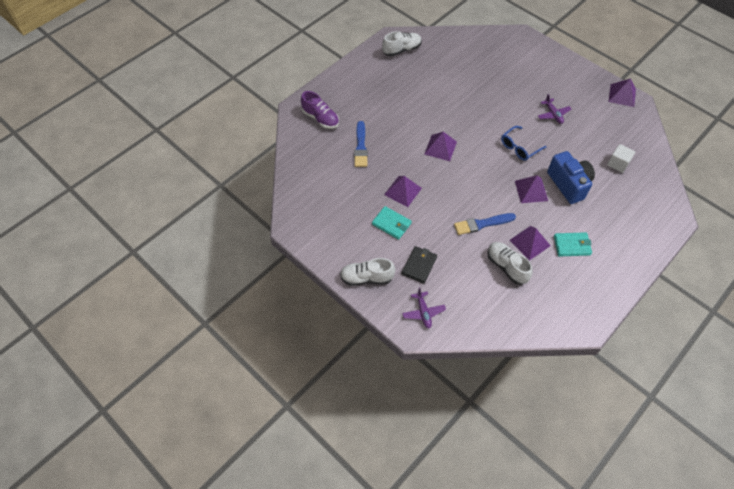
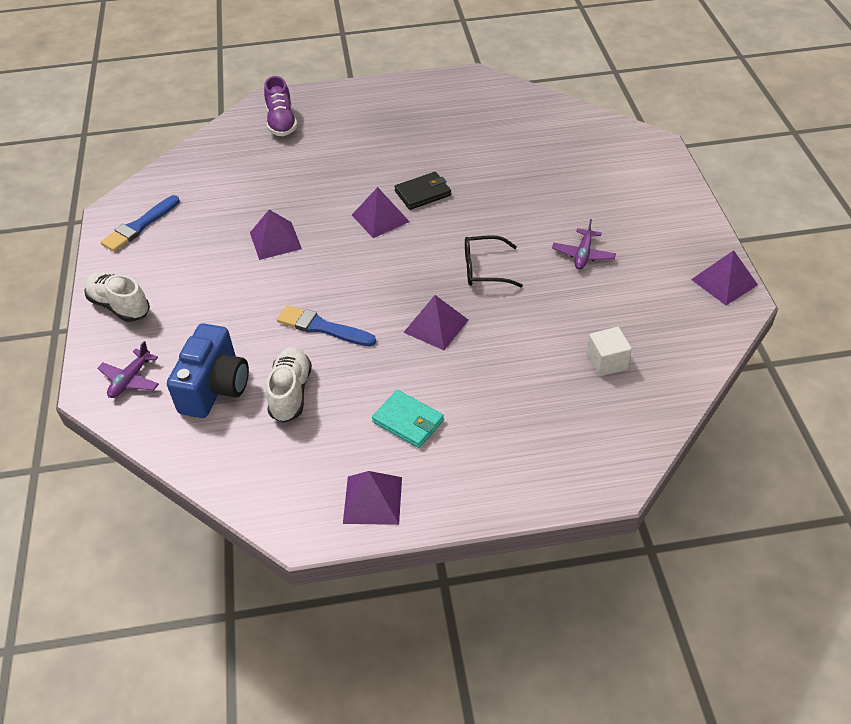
camera: 40 degrees right, 10 degrees down
(361, 147) = (288, 171): blue brush -> blue brush (139, 226)
(391, 224) = (218, 267): turquoise wallet -> none
(402, 50) = (467, 95): white shoe -> none
(419, 265) = (191, 328): black wallet -> black wallet (423, 193)
(519, 147) = (484, 269): blue glasses -> black glasses
(529, 243) = (355, 384): purple pyramid -> purple pyramid (372, 500)
(568, 184) = (498, 347): blue camera -> blue camera (215, 388)

